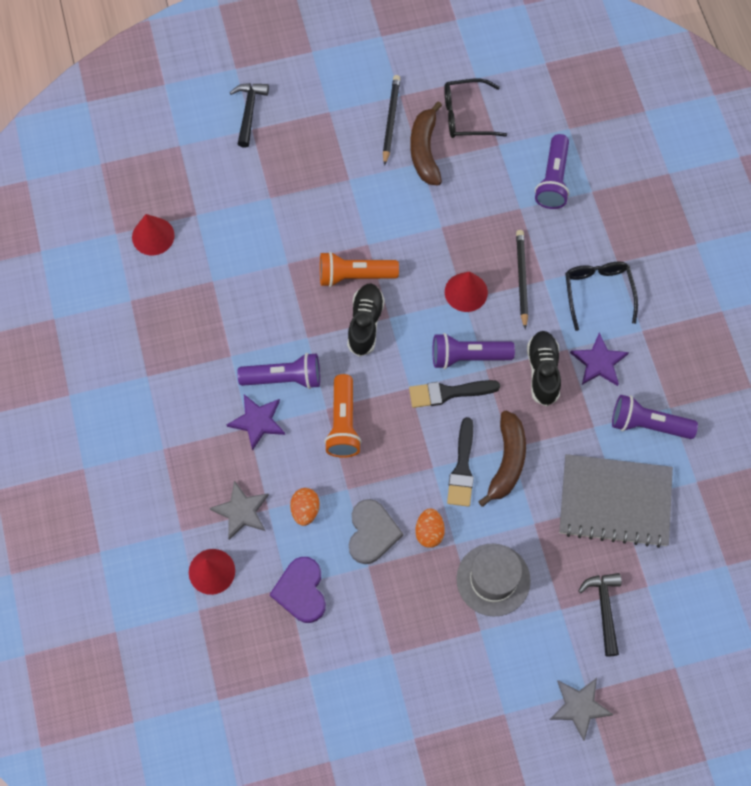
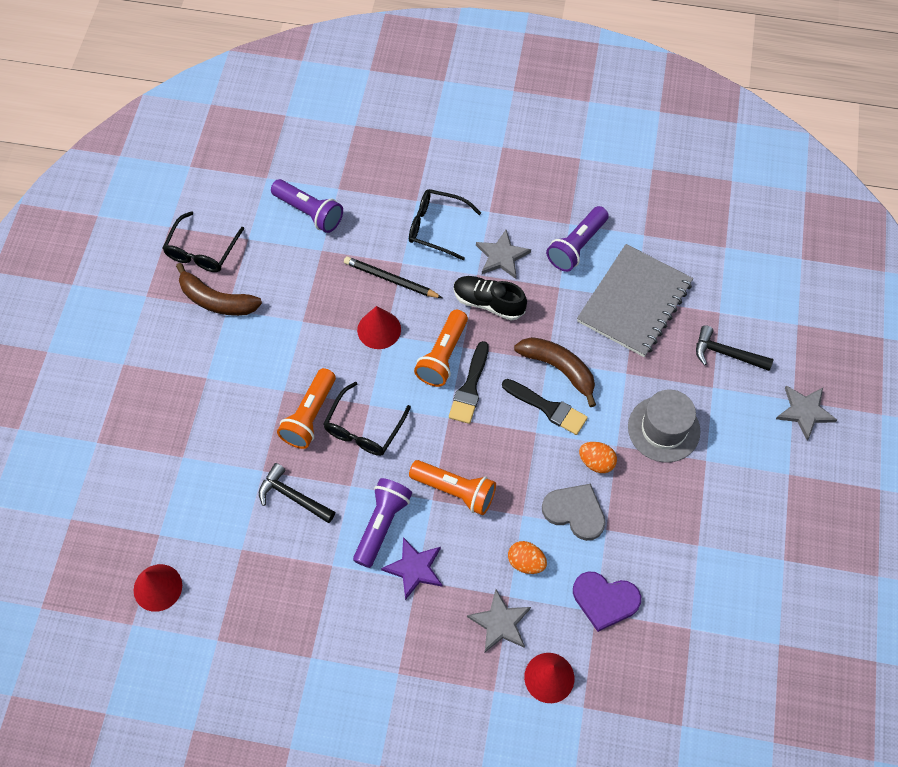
camera: 65 degrees left, 5 degrees down
(249, 111) = (75, 436): black hammer -> black hammer (292, 496)
(365, 323) = (364, 428): black shoe -> black glasses
(391, 120) = (167, 315): black pencil -> none
(468, 356) = (443, 356): purple flashlight -> orange flashlight
(599, 362) = (502, 256): purple star -> grey star

